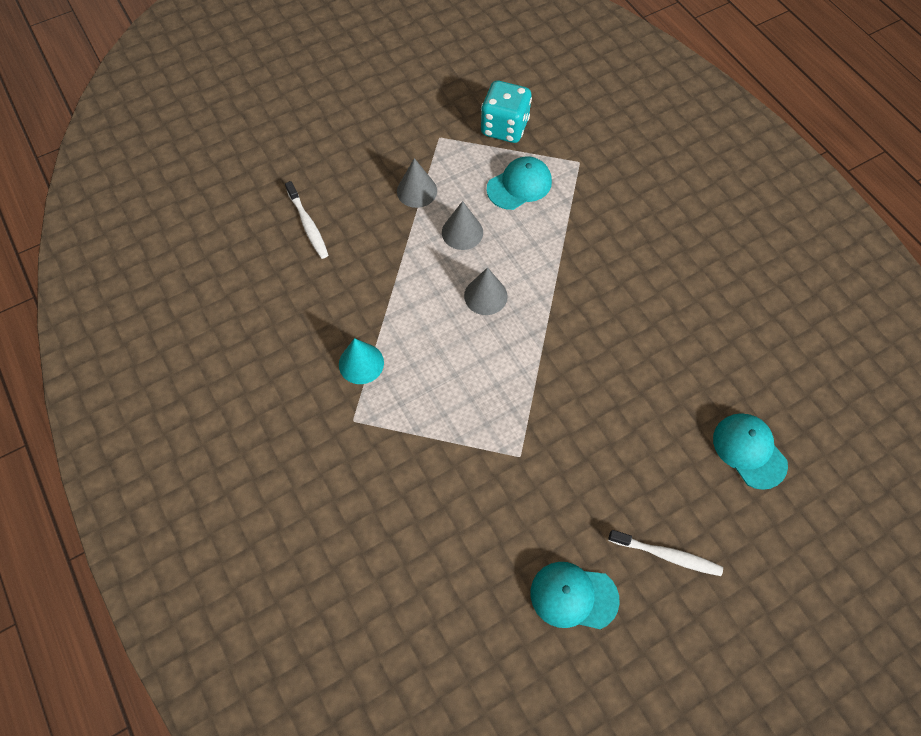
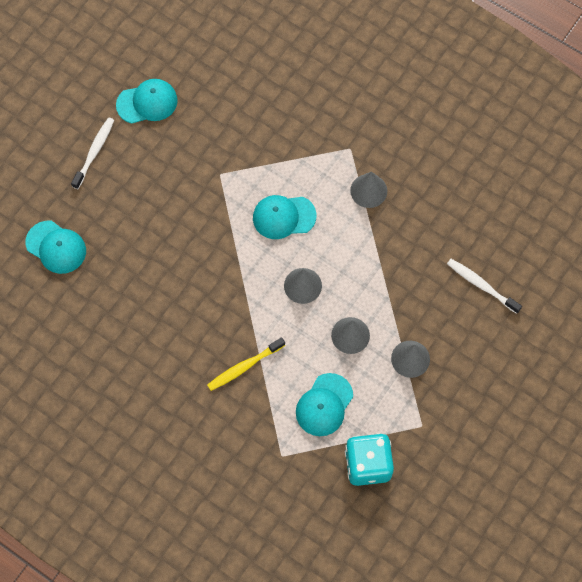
camera: 155 degrees right, 5 degrees up
(361, 363) = (368, 190): turquoise cone -> grey cone
(470, 374) = (284, 217): none -> turquoise cap
(581, 245) = (244, 367): none -> yellow toothbrush
(667, 555) = (94, 152): white toothbrush -> white toothbrush turned 120 degrees clockwise

